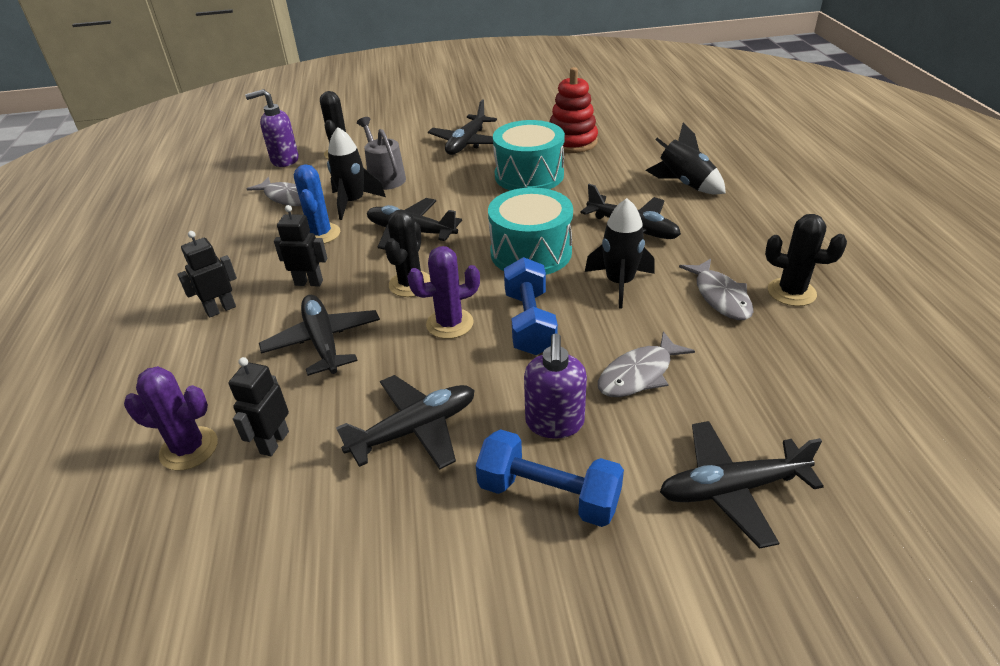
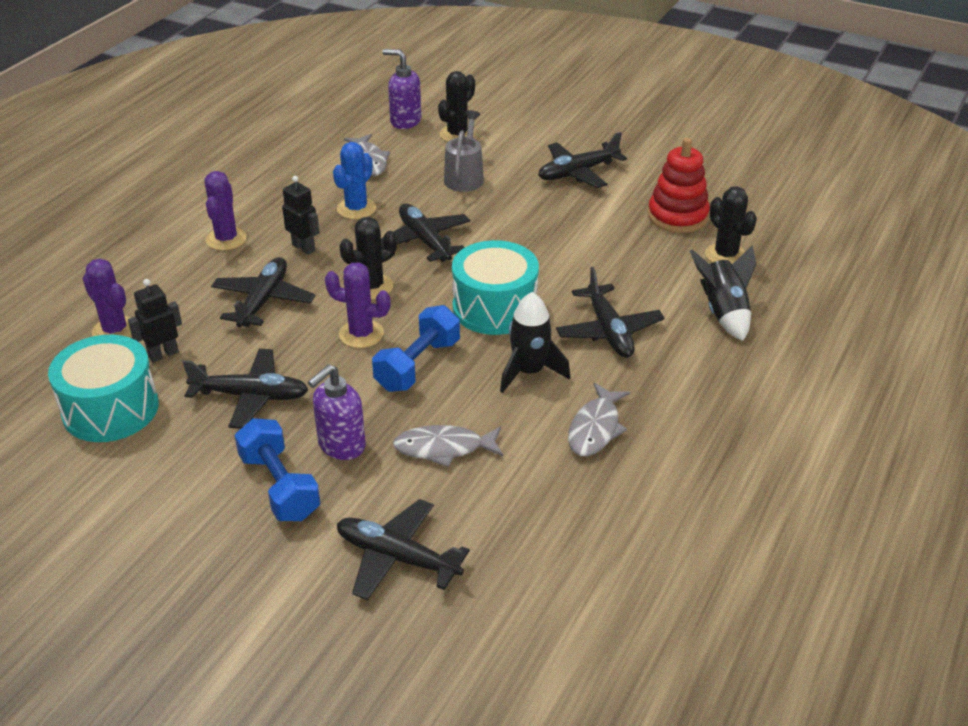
camera: 35 degrees right, 0 degrees up
(221, 309) = (226, 239): black robot -> purple cactus
(353, 202) = (412, 190): black rocket -> none
(529, 175) = (589, 233): turquoise drum -> turquoise drum (110, 409)
(791, 292) = (663, 459): black cactus -> black cactus (725, 255)

